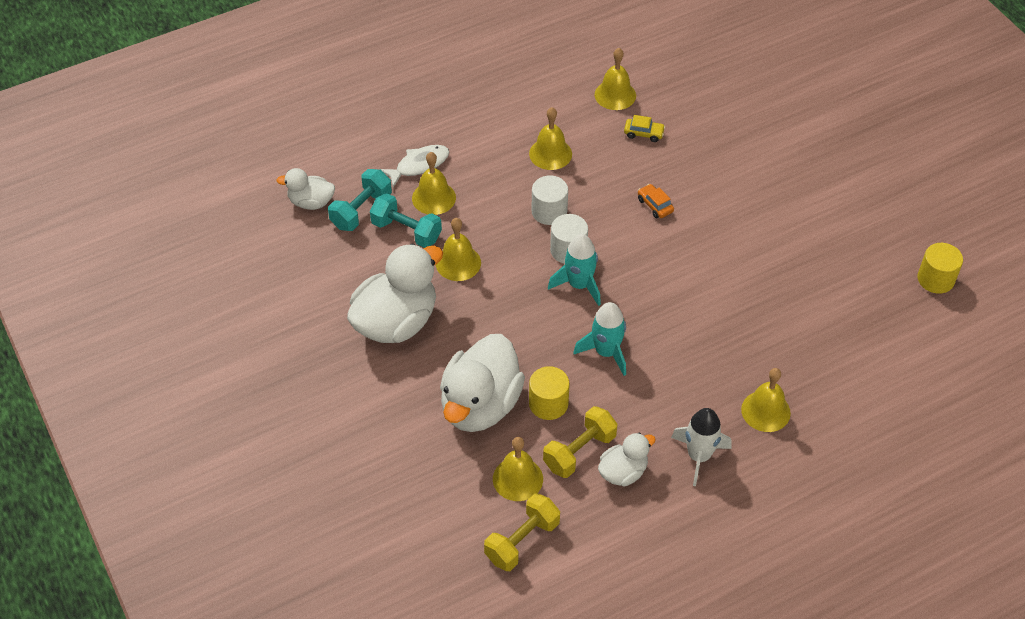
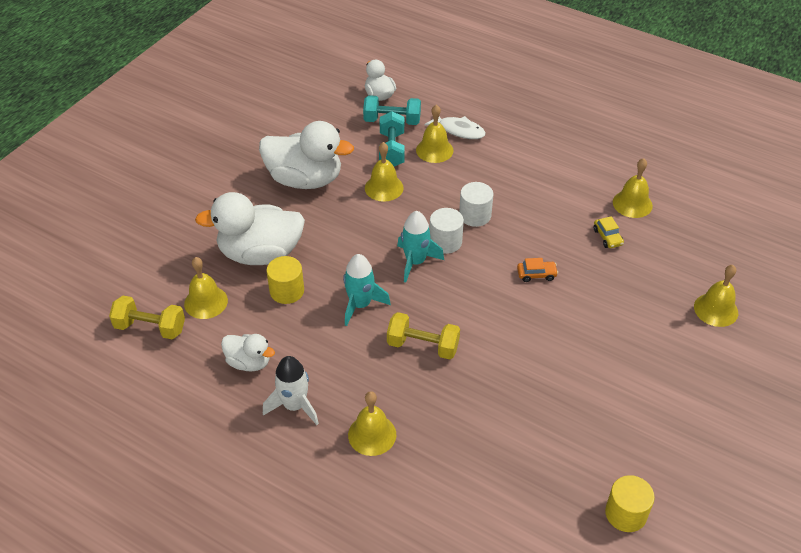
camera: 60 degrees right, 5 degrees down
(550, 154) = (534, 192): yellow bell -> yellow bell (716, 309)
(579, 451) = (253, 327): yellow dumbbell -> yellow dumbbell (423, 346)
(655, 205) = (536, 274): orange car -> orange car turned 60 degrees clockwise

